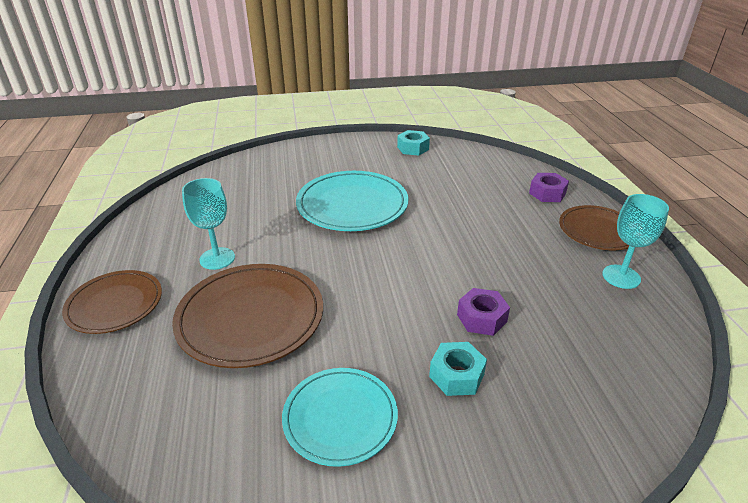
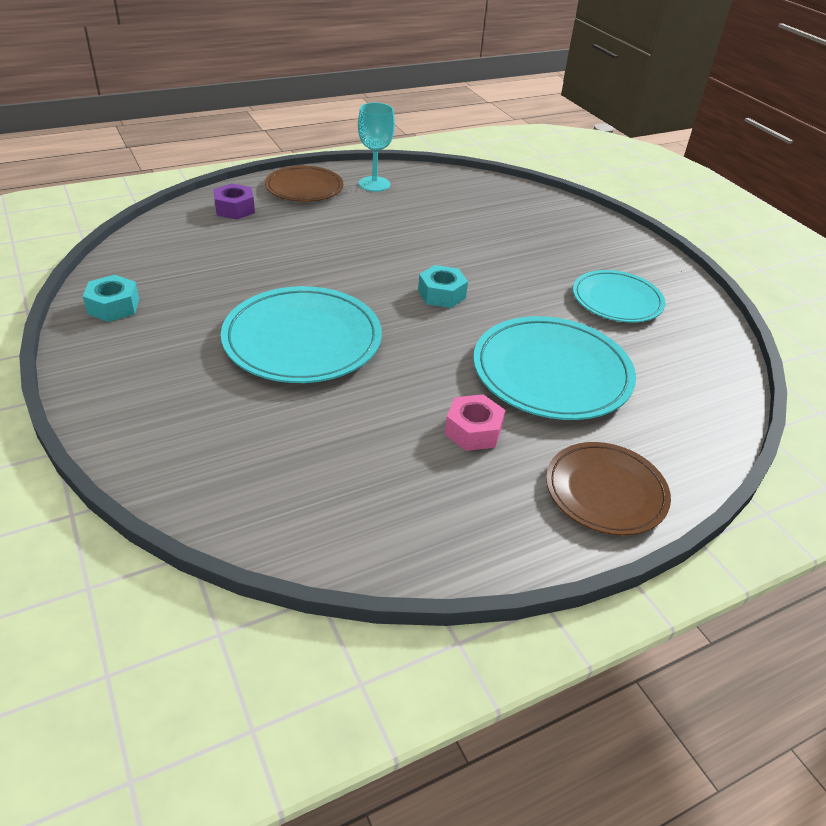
camera: 110 degrees left, 5 degrees up
(217, 258) = (473, 431): turquoise goblet -> pink nut
(250, 318) = (551, 373): brown plate -> turquoise plate
(456, 375) = (538, 254): turquoise nut -> turquoise nut (441, 294)
(481, 318) = (467, 245): purple nut -> none

